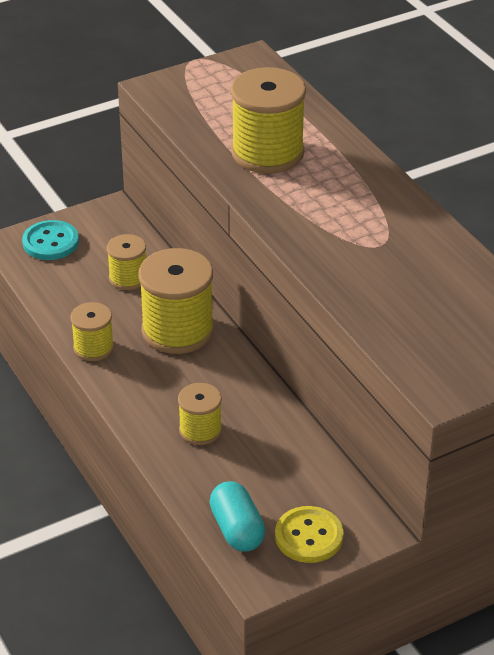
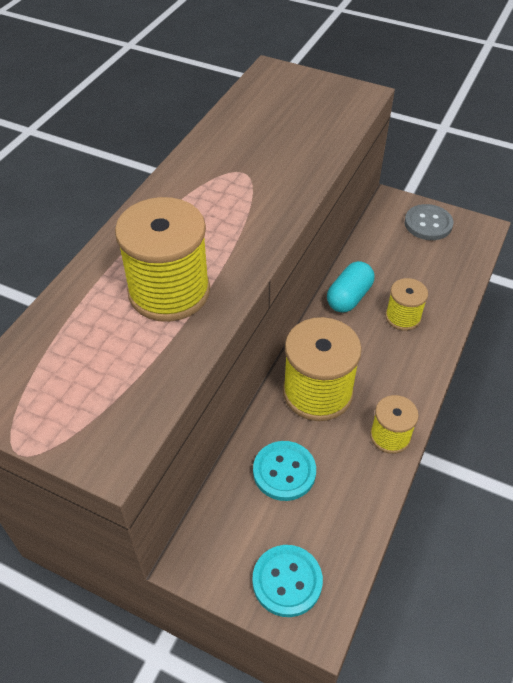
camera: 125 degrees left, 10 degrees up
(128, 278) = (284, 472): yellow spool -> turquoise button
(237, 530) = (459, 255): turquoise capsule -> turquoise capsule (349, 297)
(309, 536) = (428, 224): yellow button -> grey button

